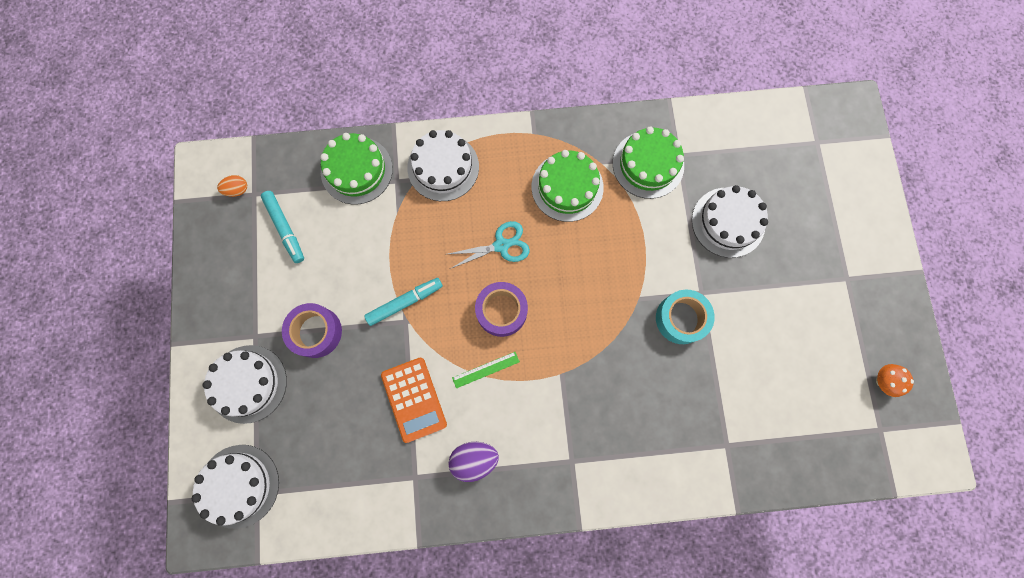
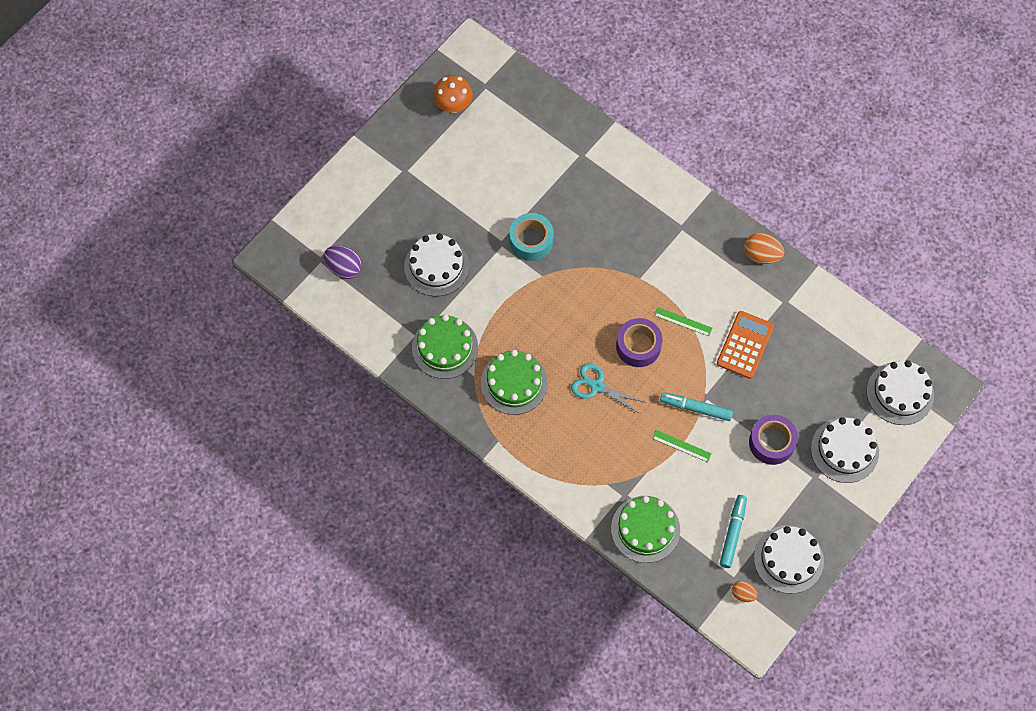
camera: 135 degrees left, 10 degrees down
(388, 260) = (681, 446): none -> green ruler
(443, 167) = (583, 474): white cake -> white cake (788, 559)
(474, 459) = (739, 279): purple egg -> purple egg (344, 268)
(476, 505) = (761, 255): none -> orange egg
(882, 381) = (453, 105): orange mushroom -> orange mushroom, size x1.53

